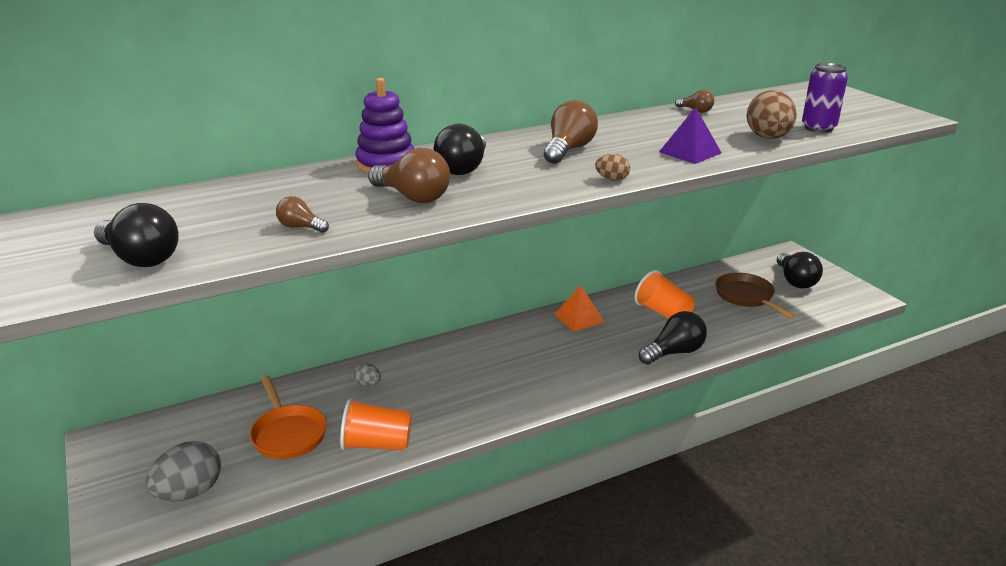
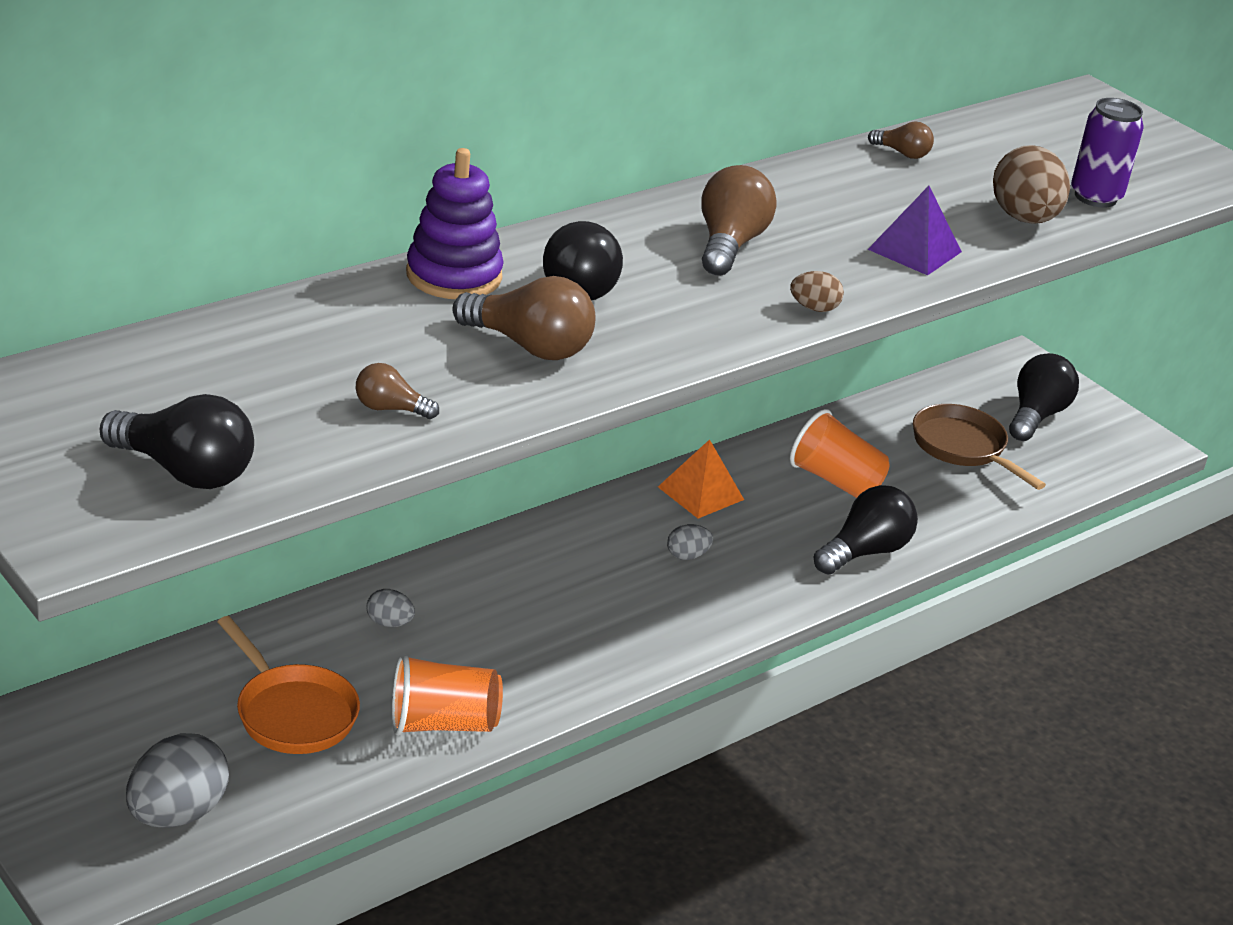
camera: 15 degrees left, 5 degrees up
(561, 352) = (687, 555): none -> grey egg
(795, 281) = (1036, 416): black light bulb -> black light bulb turned 135 degrees counterclockwise

